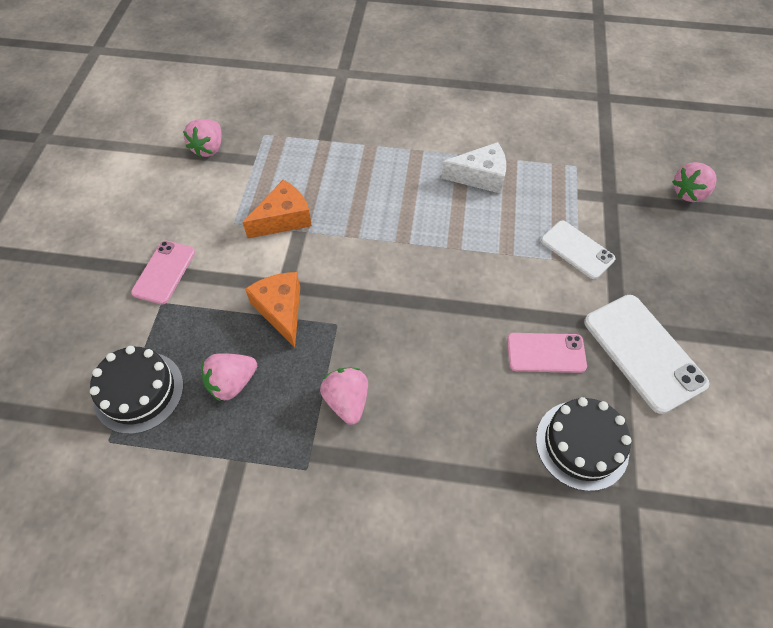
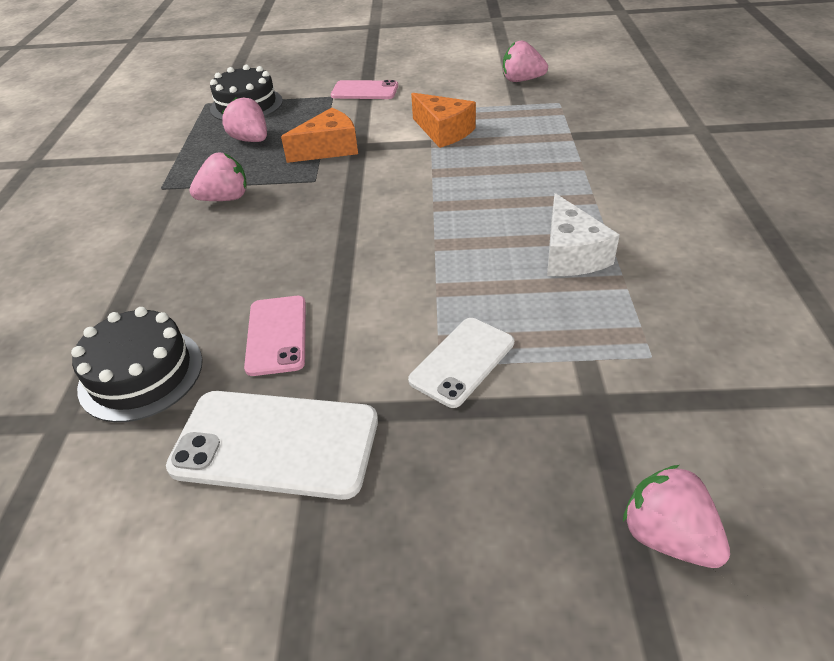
camera: 85 degrees right, 15 degrees down
(643, 352) = (275, 443): white phone -> white phone turned 45 degrees clockwise

